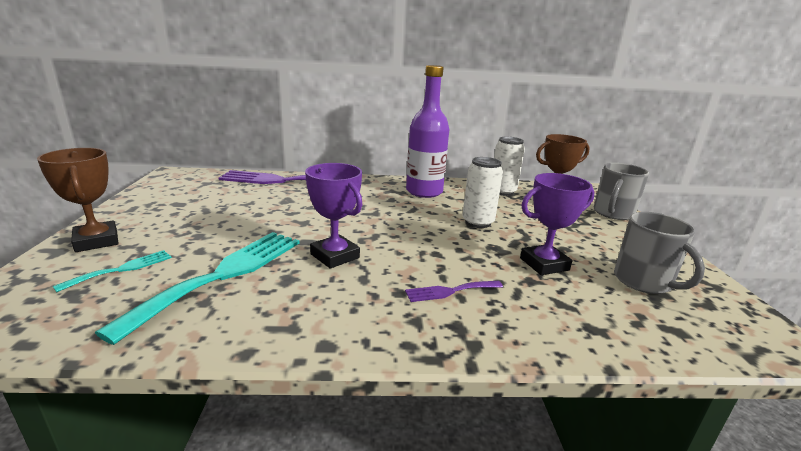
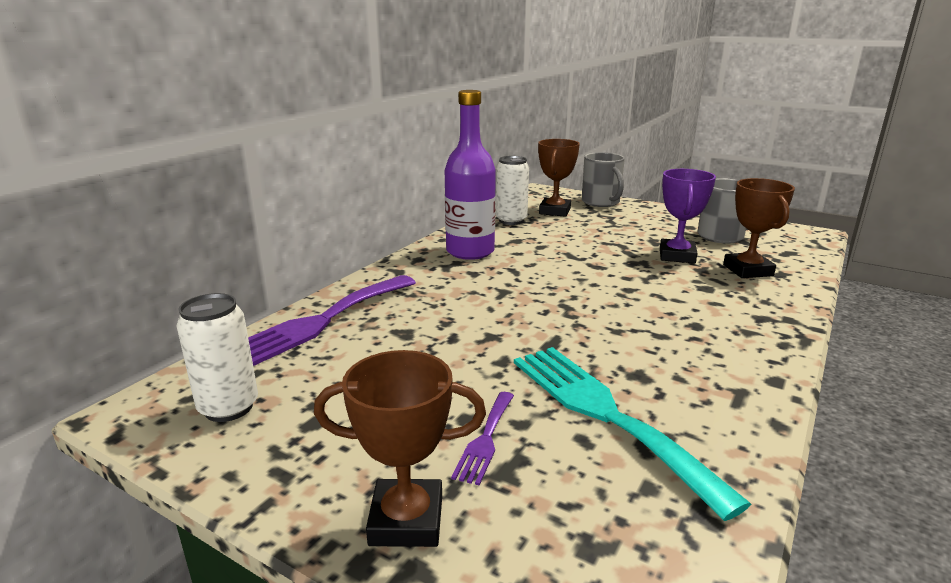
camera: 55 degrees left, 0 degrees up
(122, 269) = (538, 496): turquoise fork -> none
(335, 256) = (601, 338): purple trophy -> none
(450, 291) = (705, 304): purple fork -> purple fork (485, 439)
(477, 222) = (575, 253): white can -> white can (228, 407)
(570, 306) = (747, 270): none -> brown trophy

